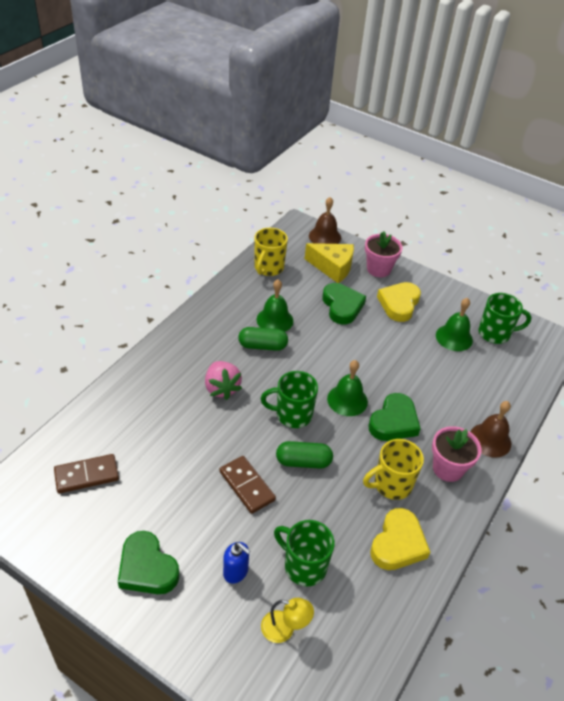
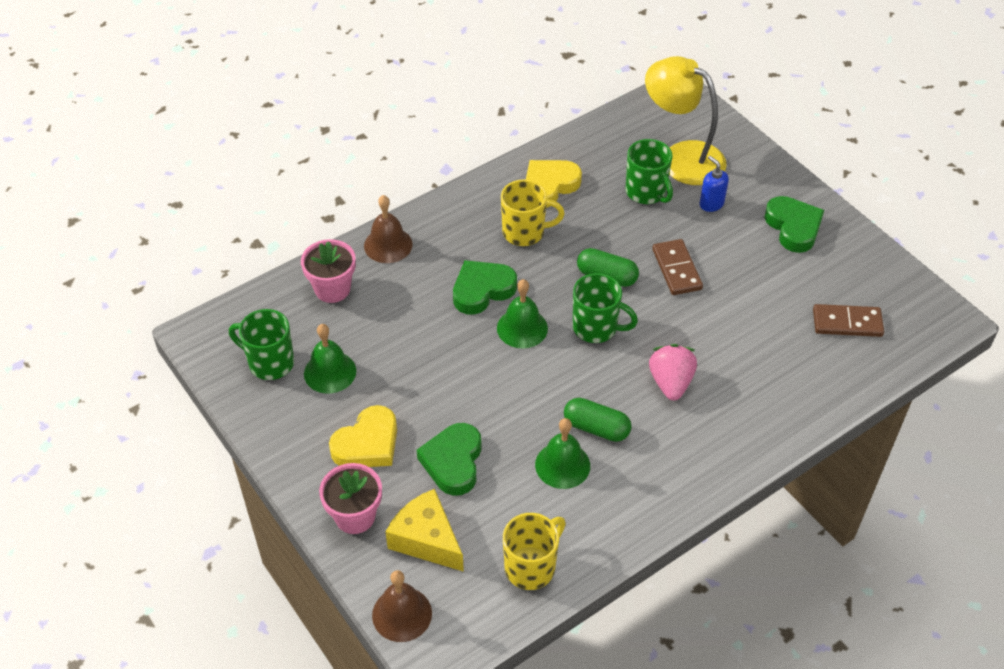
camera: 155 degrees left, 5 degrees up
(284, 629) = (682, 157): yellow lamp -> yellow lamp, size x2.16
(448, 468) = (455, 231): pink flower pot -> pink flower pot (332, 289)

